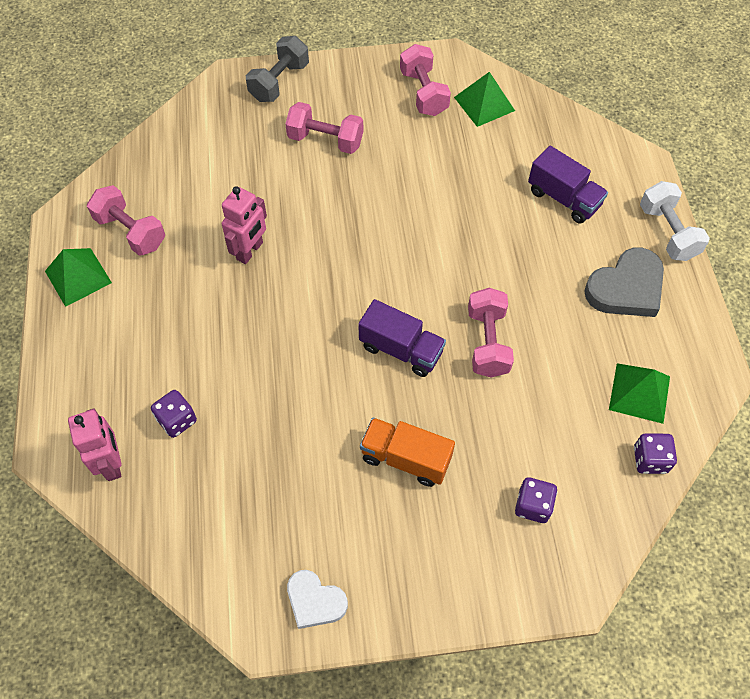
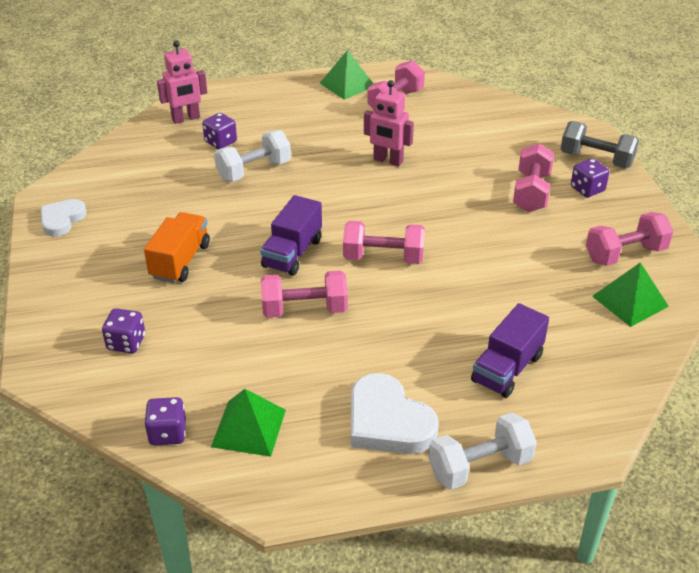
camera: 85 degrees right, 20 degrees down
(246, 383) = (254, 170): none -> white dumbbell
(326, 98) = (587, 189): none -> purple dice
(415, 271) = (383, 258): none -> pink dumbbell
(626, 288) = (388, 421): grey heart -> white heart

